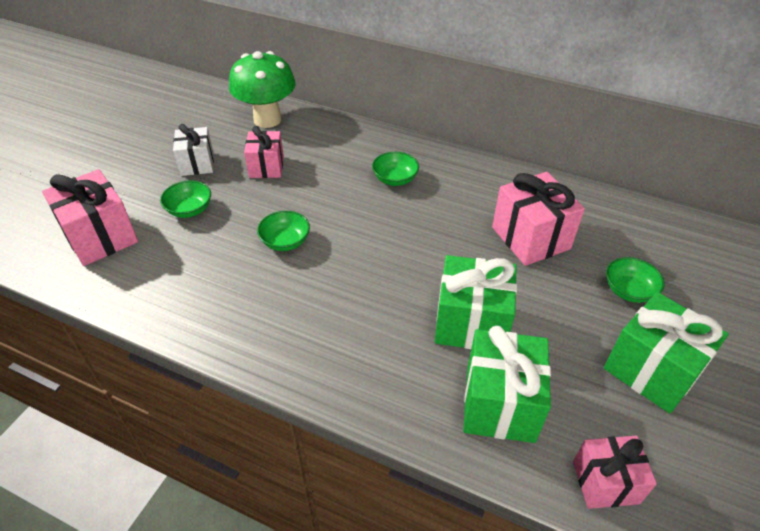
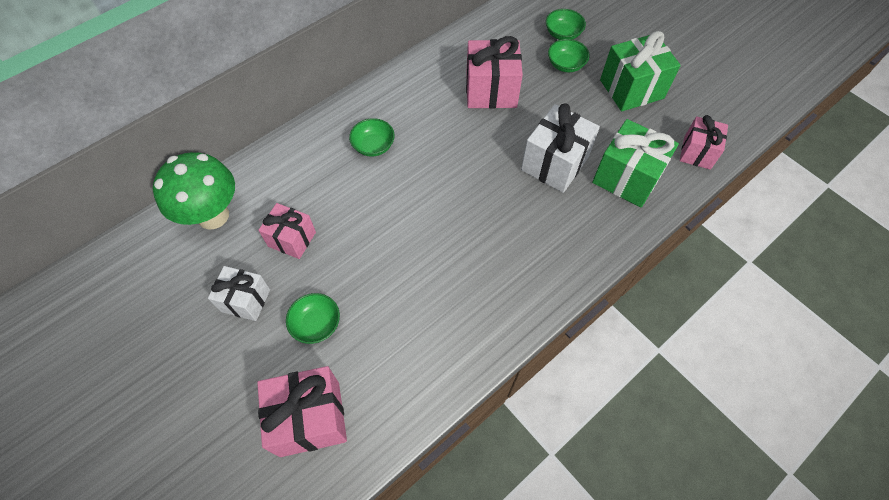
camera: 65 degrees left, 15 degrees up
(285, 241) = (406, 255): green bowl -> green bowl (562, 34)
(471, 323) = (554, 163): green gift -> white gift

